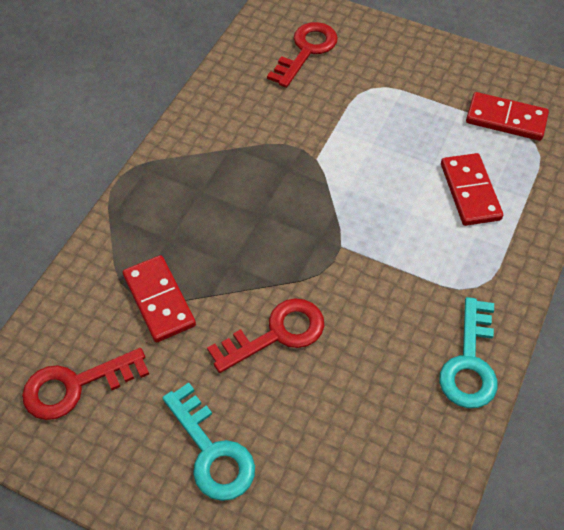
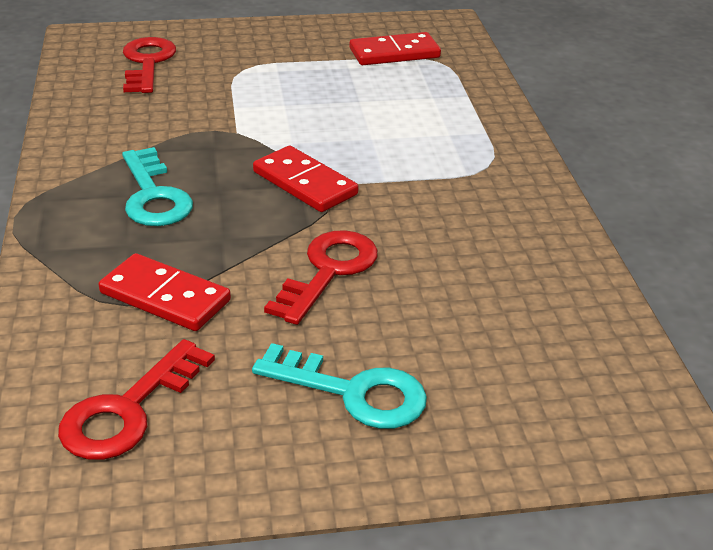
camera: 35 degrees left, 20 degrees down
(470, 191) = (413, 107): red domino -> red domino (305, 183)
(470, 362) = (538, 218): turquoise key -> turquoise key (154, 196)

